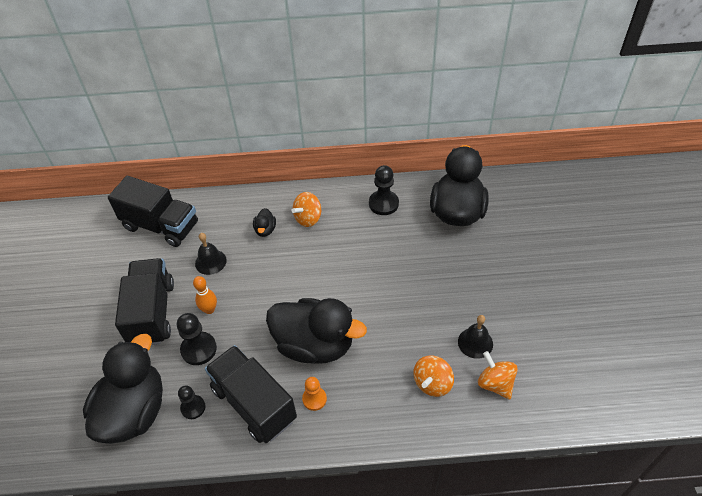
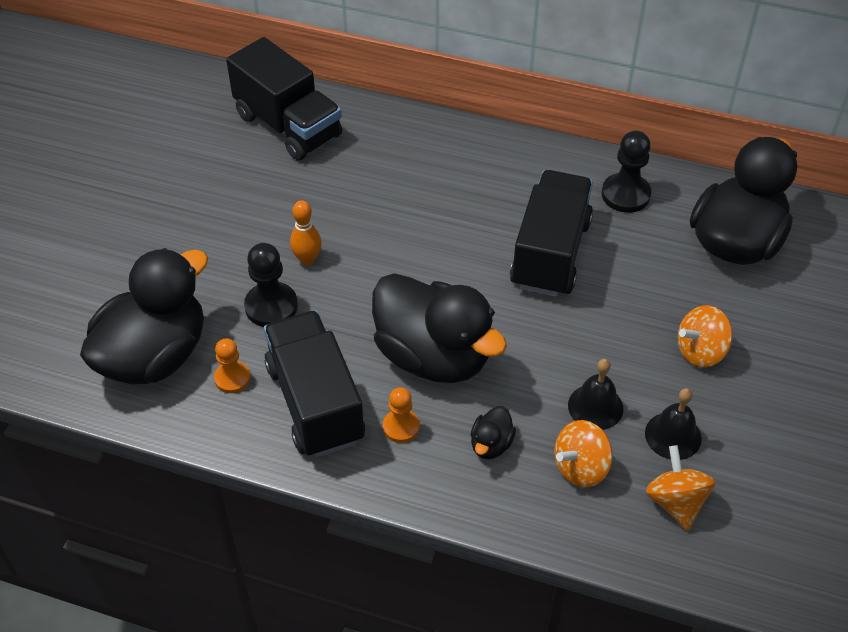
camera: 20 degrees right, 0 degrees up
(152, 313) = (228, 238): black truck -> black truck (550, 253)
(193, 407) = (232, 378): black pawn -> orange pawn
(210, 262) = (336, 196): black bell -> black bell (595, 406)
(265, 230) = (432, 177): black duck -> black duck (491, 444)
(308, 218) = (502, 180): orange spinning top -> orange spinning top (700, 351)

